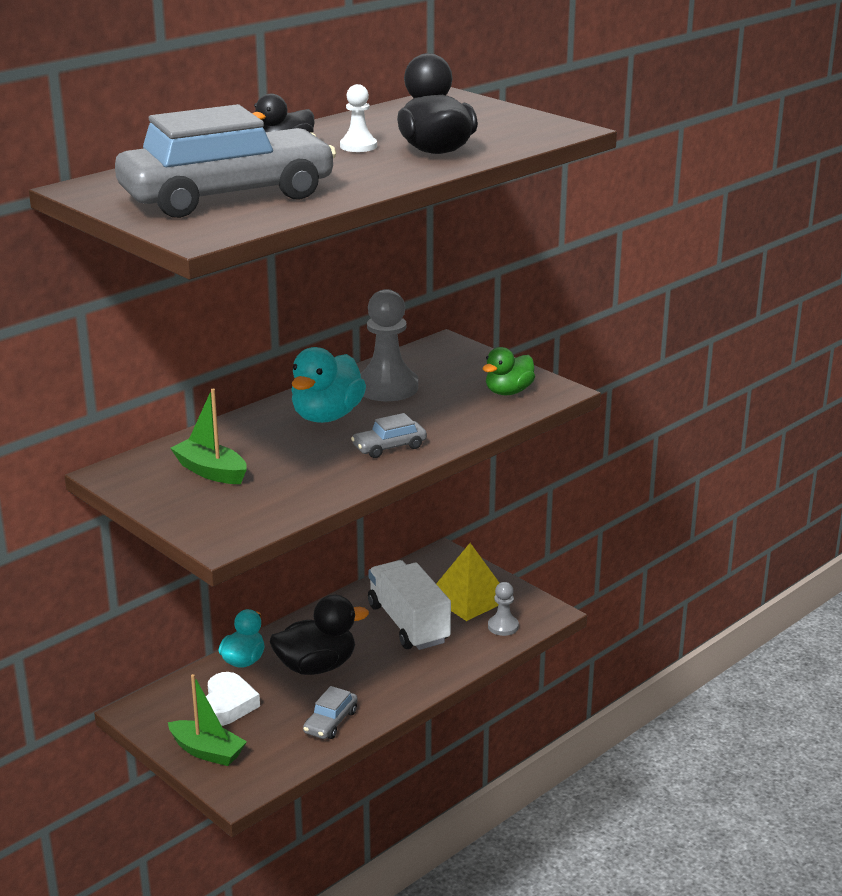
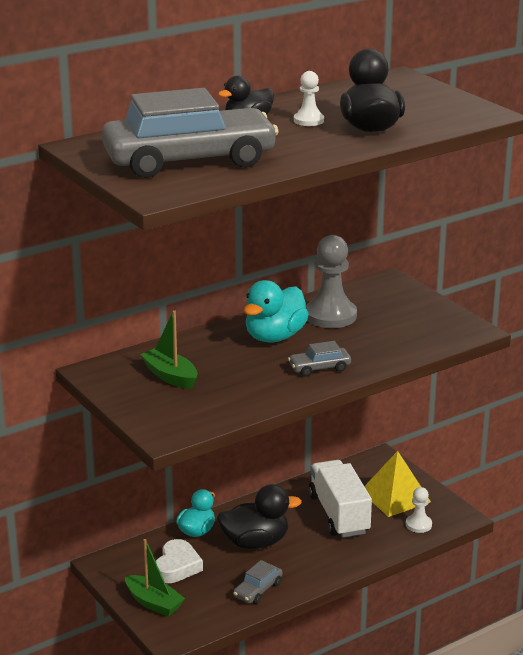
camera: 10 degrees right, 0 degrees up
(503, 626) = (418, 525): grey pawn -> white pawn
(508, 392) = (431, 328): green duck -> none

